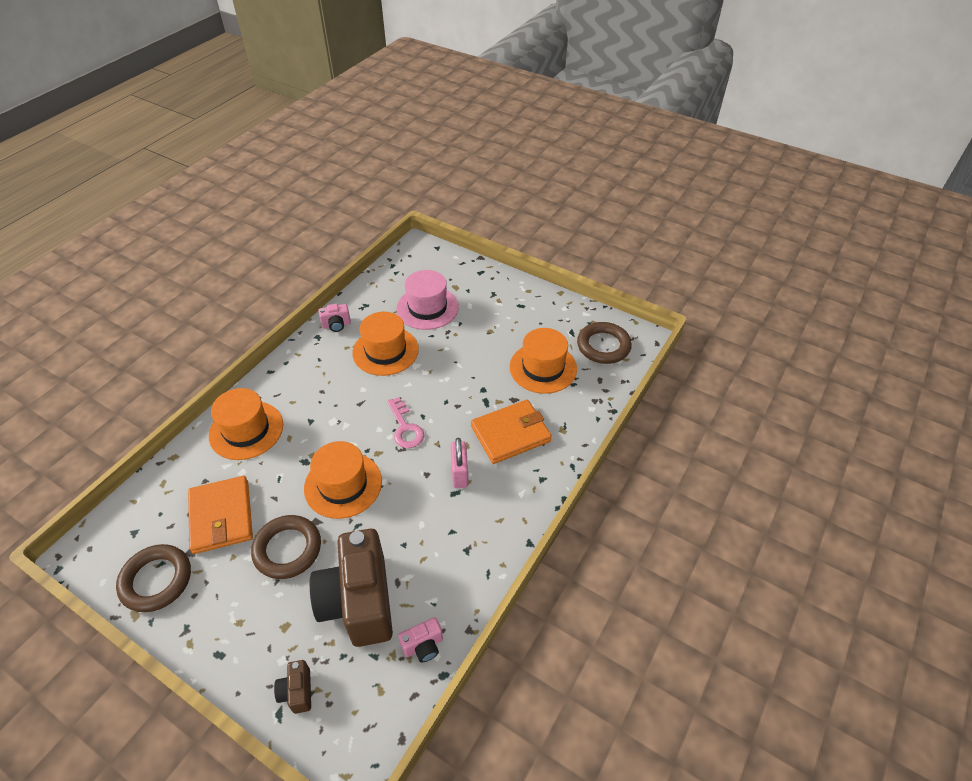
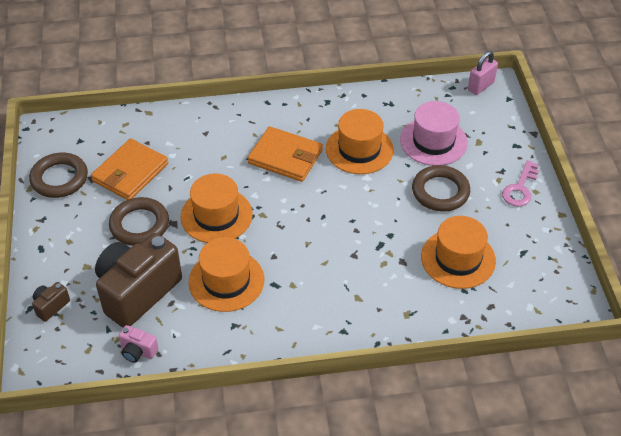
camera: 50 degrees right, 0 degrees up
(246, 430) = (206, 130): orange hat -> orange hat (226, 281)
(336, 325) = (351, 103): pink camera -> none
(405, 427) = (301, 214): pink key -> pink key (520, 188)
(460, 474) = (294, 276): pink padlock -> pink padlock (481, 86)
(510, 434) = (365, 282): orange wallet -> orange wallet (285, 157)
(603, 346) = (533, 285): brown ring -> brown ring (440, 192)

